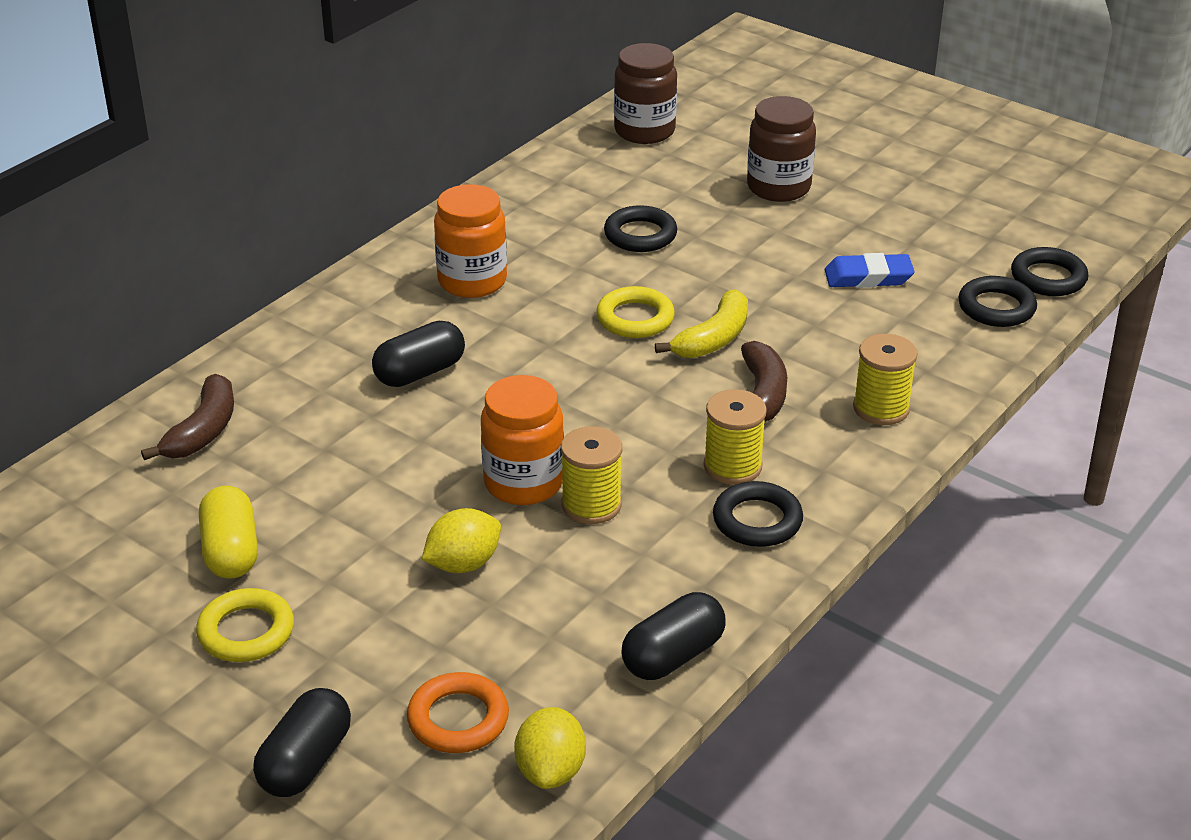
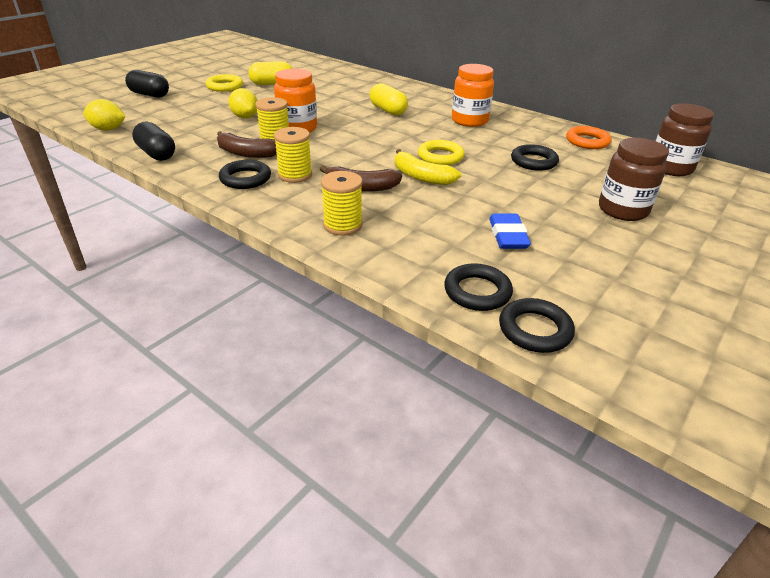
camera: 90 degrees right, 0 degrees up
(203, 431) = (349, 78): brown banana -> brown banana (246, 153)
(420, 372) = (388, 110): black capsule -> yellow capsule
(458, 719) = (151, 115): orange ring -> orange ring (587, 141)

